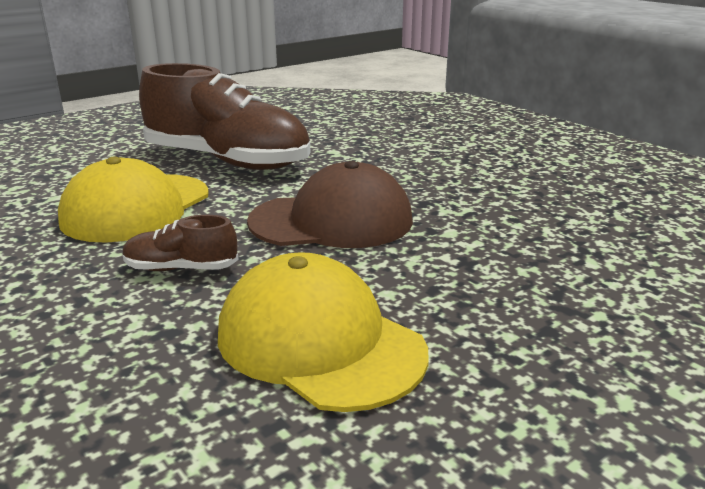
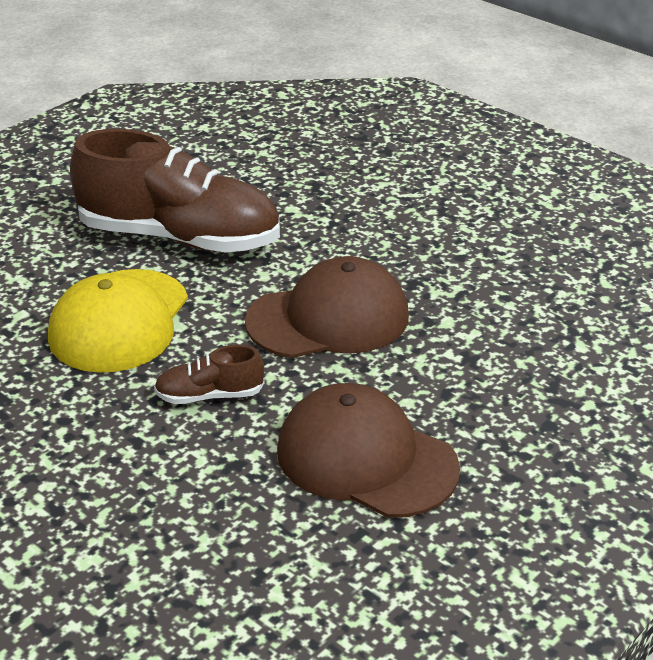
camera: 10 degrees left, 10 degrees up
(319, 342) = (366, 459): yellow cap -> brown cap

